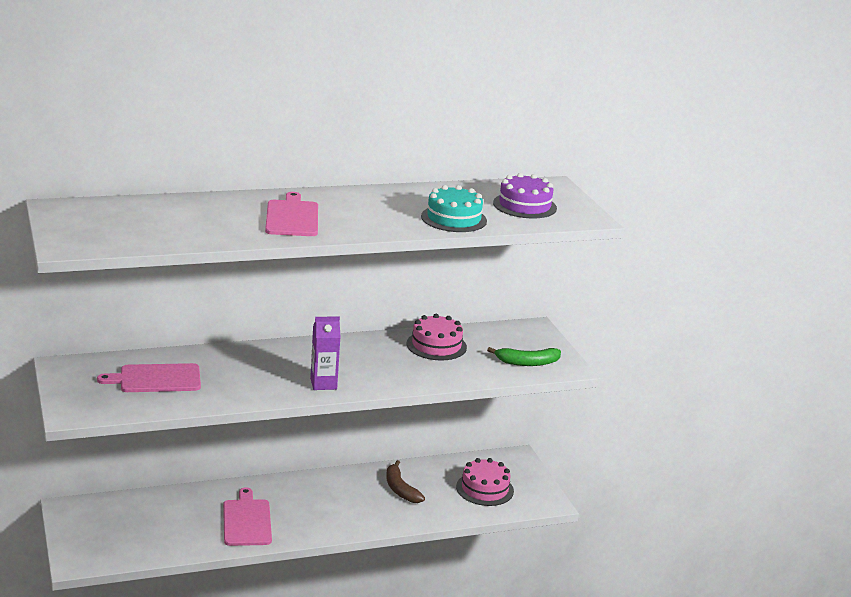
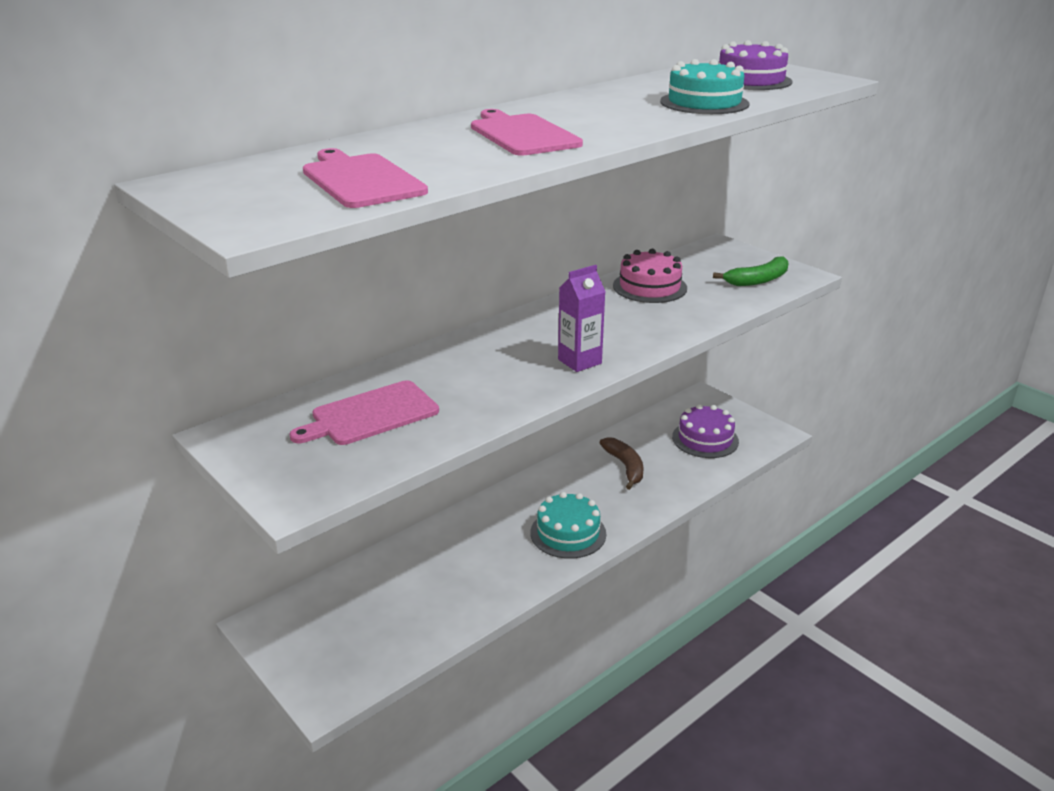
camera: 20 degrees left, 5 degrees up
(247, 521) = (495, 561): pink cutting board -> pink cutting board (361, 180)
(314, 519) = (568, 533): none -> turquoise cake
(400, 489) = (625, 467): brown banana -> brown banana turned 150 degrees counterclockwise
(484, 489) = (705, 439): pink cake -> purple cake

